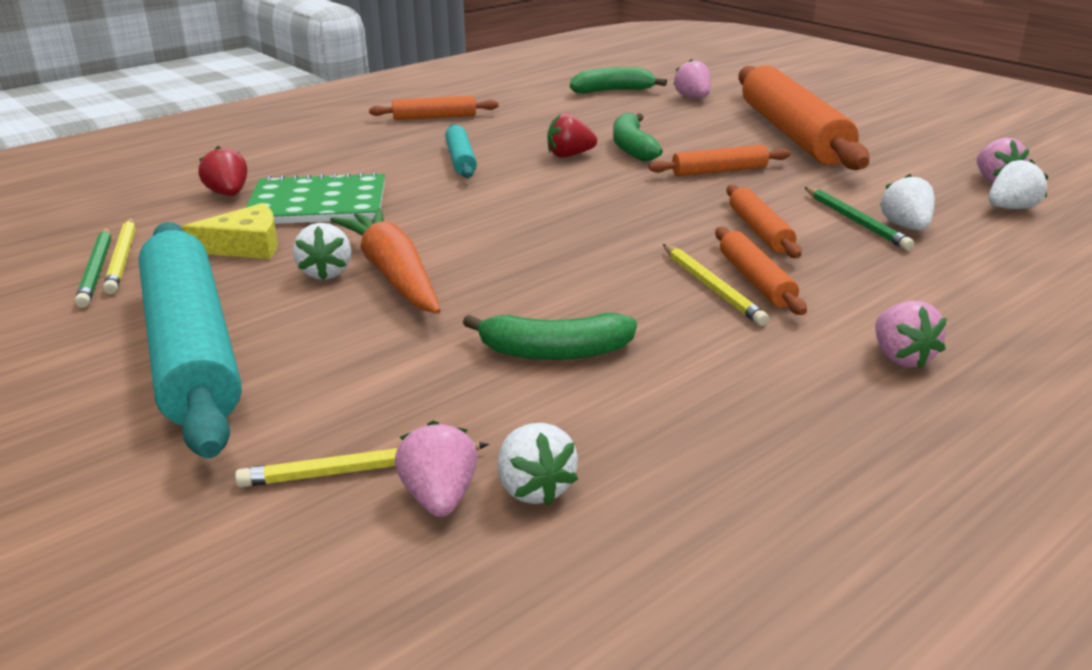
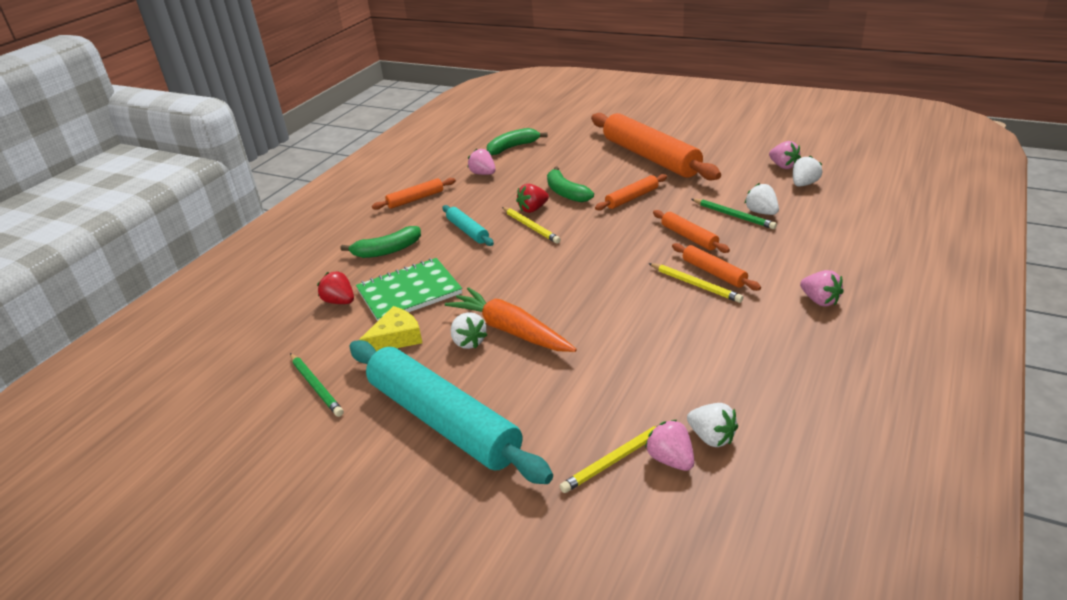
camera: 20 degrees left, 5 degrees up
(122, 258) = (323, 372): yellow pencil -> yellow pencil (530, 227)
(554, 352) = (649, 353): green banana -> green banana (387, 251)
(693, 98) = (568, 141): pink strawberry -> pink strawberry (483, 174)

